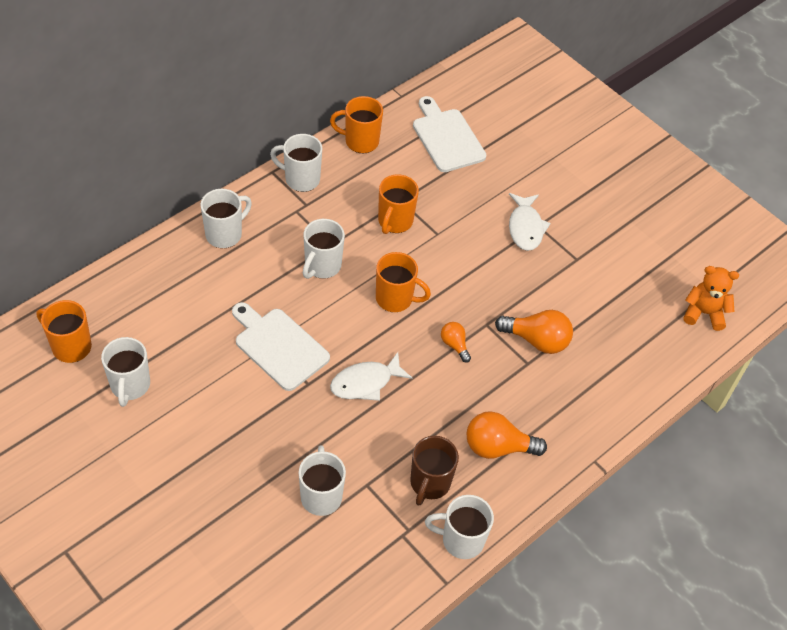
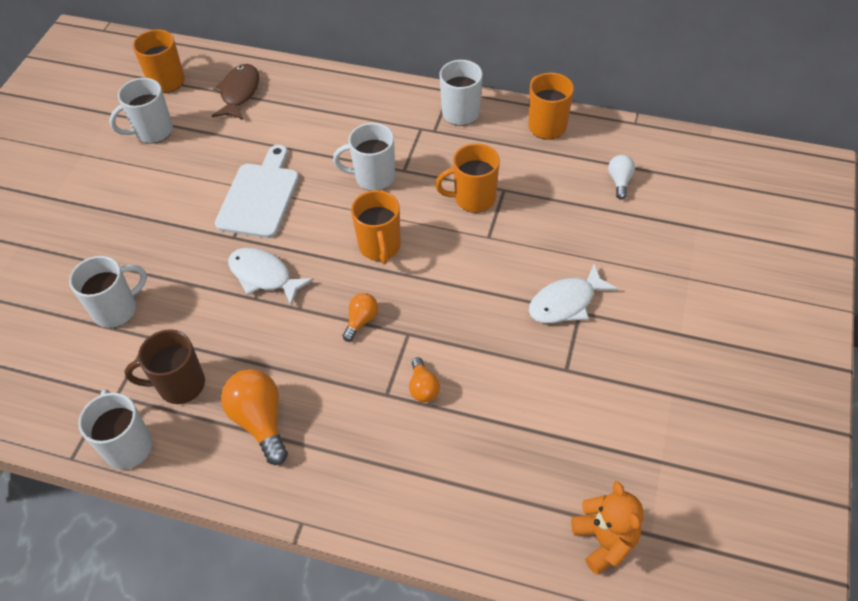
camera: 65 degrees right, 0 degrees up
(140, 303) = (239, 93): none -> brown fish
(225, 234) = (353, 100): white mug -> none
(447, 137) = (619, 181): white cutting board -> white light bulb
(537, 340) = (423, 388): orange light bulb -> orange light bulb, size x0.56

